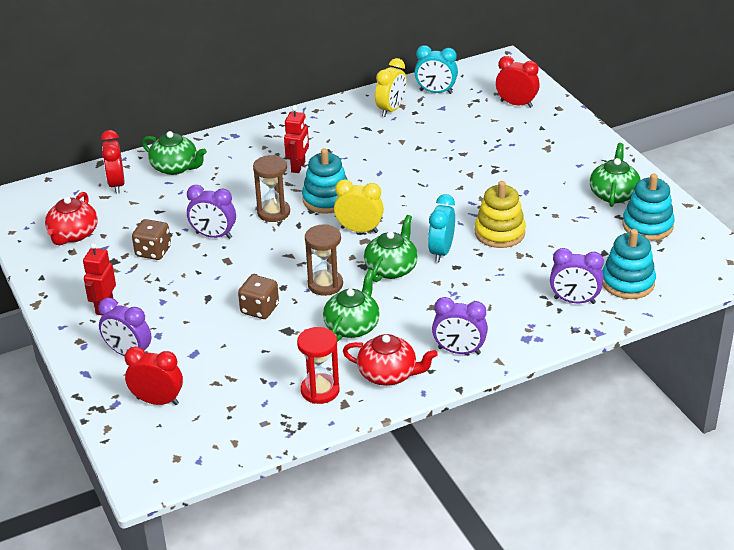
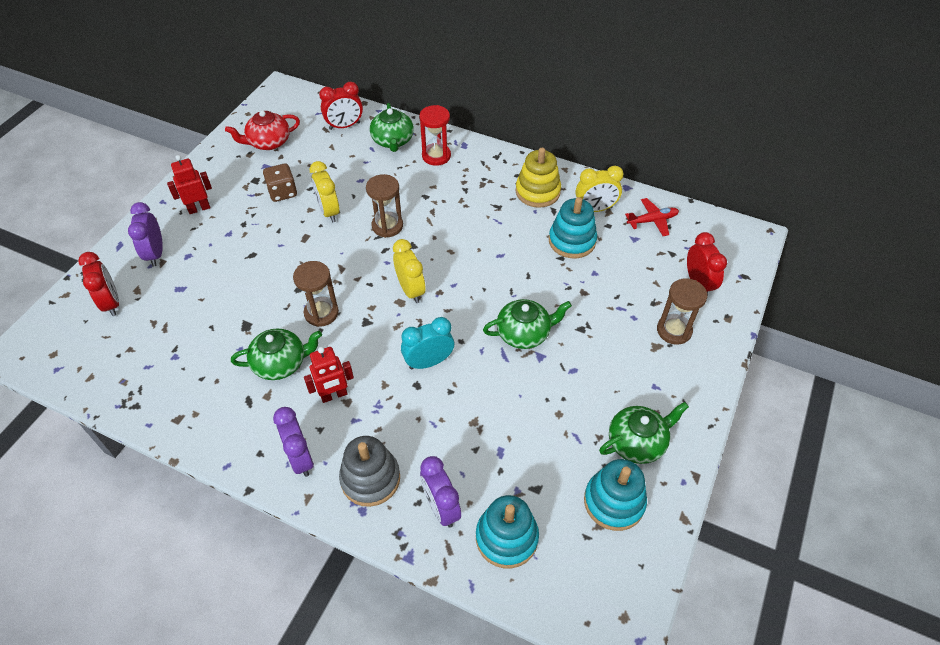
camera: 50 degrees right, 15 degrees up
(116, 184) = (344, 126): red clock -> red clock turned 150 degrees counterclockwise
(213, 235) = (329, 211): purple clock -> yellow clock
(259, 309) = (260, 293): brown dice -> none
(298, 167) = (459, 203): red robot -> red robot (334, 395)
(320, 390) = (184, 392): red hourglass -> red hourglass (436, 156)
(326, 199) = (433, 246): turquoise stacking toy -> turquoise stacking toy (572, 241)
(388, 374) = (235, 426): red teapot -> none
(391, 268) = (377, 342): green teapot -> green teapot (524, 333)
(436, 92) = (652, 221): turquoise clock -> red plane
(499, 233) = (492, 387): yellow stacking toy -> yellow stacking toy (537, 192)
(515, 323) = (370, 479): none -> grey stacking toy
(543, 134) = (674, 330): none -> brown hourglass

